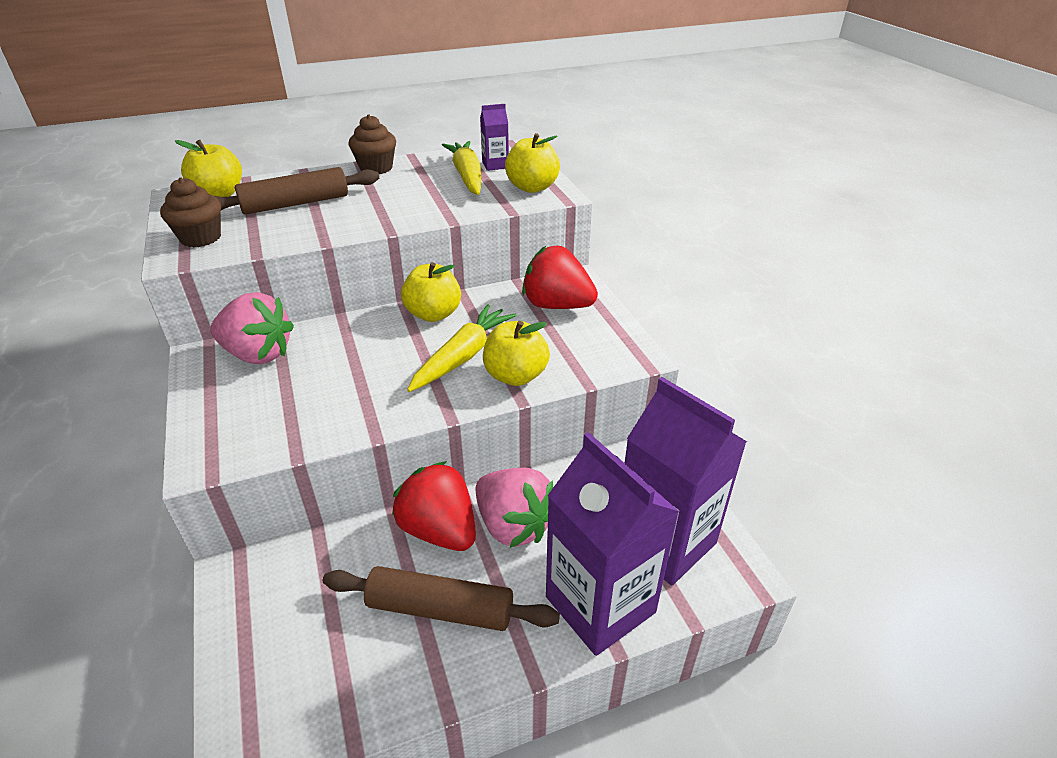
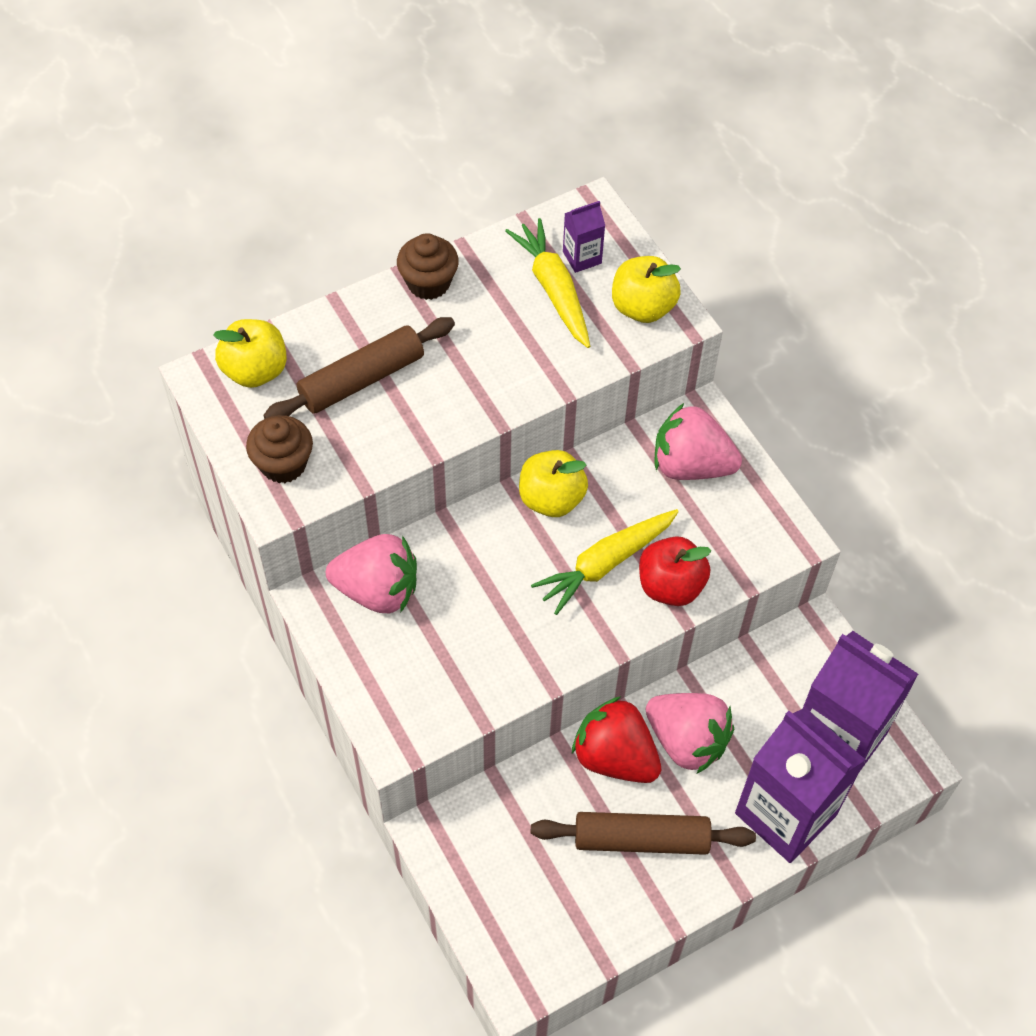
camera: 10 degrees left, 20 degrees up
(462, 356) = (605, 564): yellow carrot -> yellow carrot turned 150 degrees counterclockwise
(515, 376) = (670, 585): yellow apple -> red apple
(557, 305) = (690, 465): red strawberry -> pink strawberry

